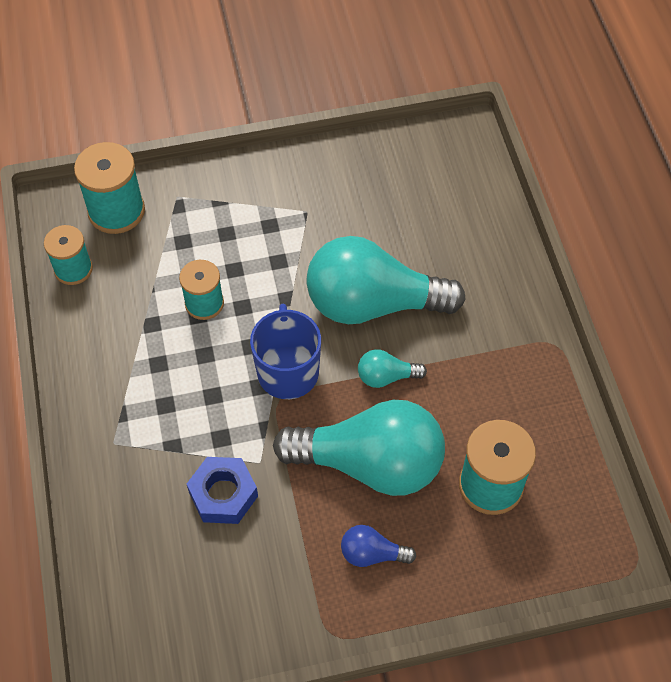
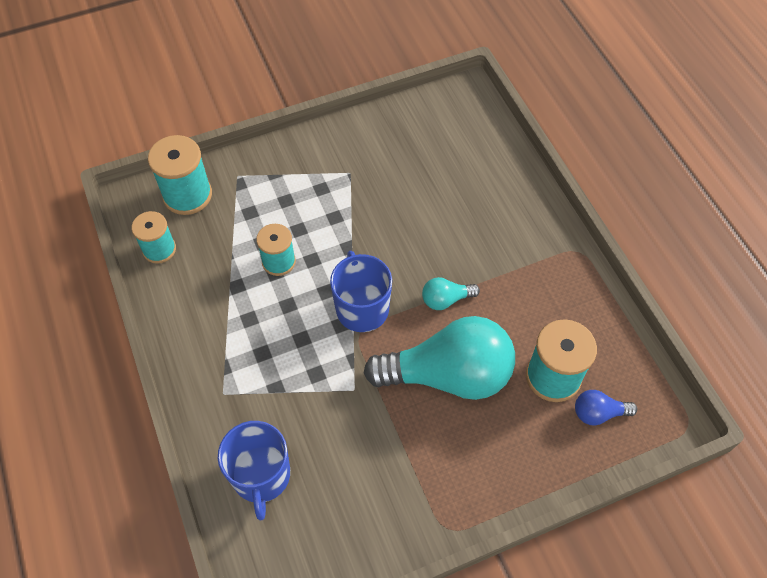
camera: 10 degrees left, 0 degrees up
(137, 541) = (261, 476): none -> blue mug
(223, 494) = (328, 422): blue nut -> none
(372, 554) = (467, 452): blue light bulb -> blue light bulb (598, 413)
(373, 303) = (421, 240): turquoise light bulb -> none

